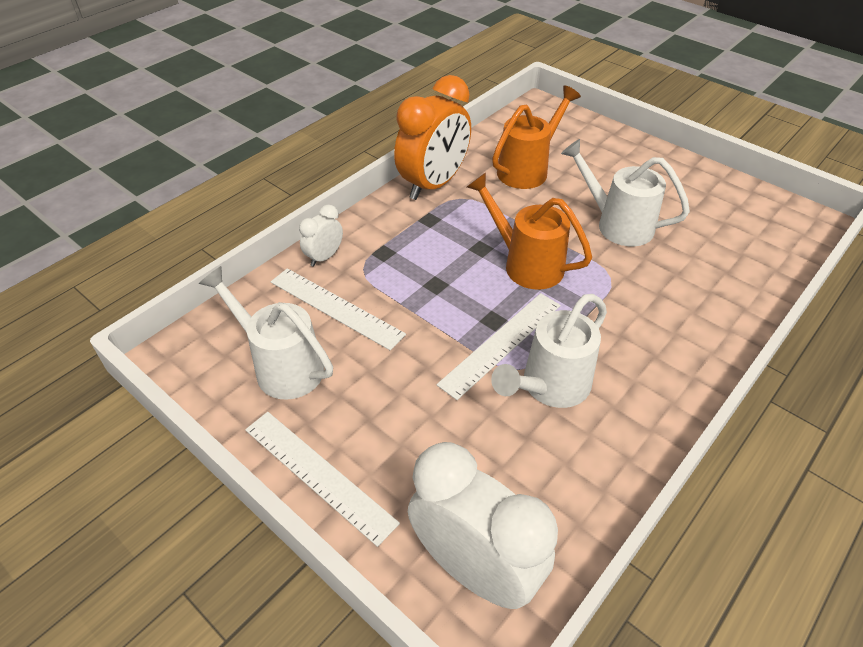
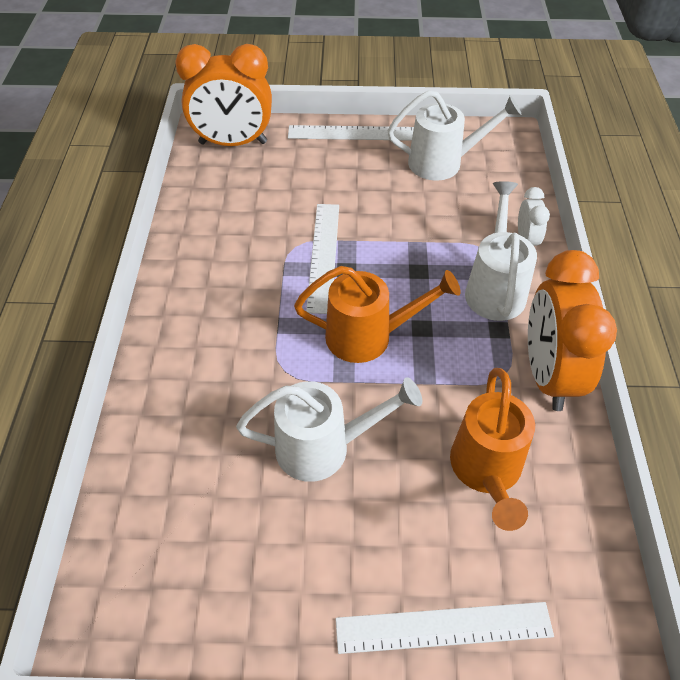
camera: 140 degrees right, 5 degrees up
(335, 307) = (463, 212): white ruler -> white ruler (443, 627)
(475, 569) = (233, 143): white clock -> orange clock
(549, 386) = (264, 246): white watering can -> white watering can (495, 288)

